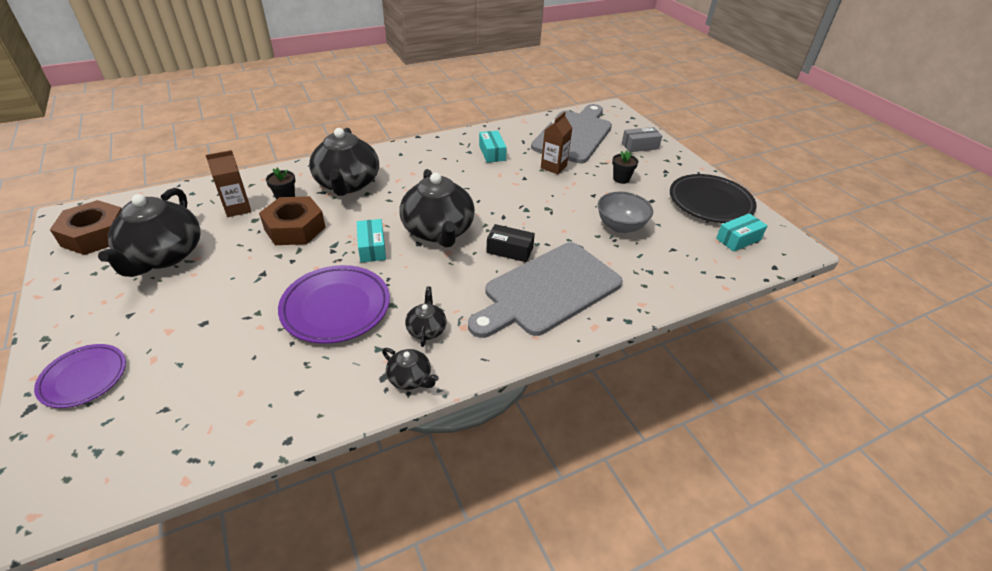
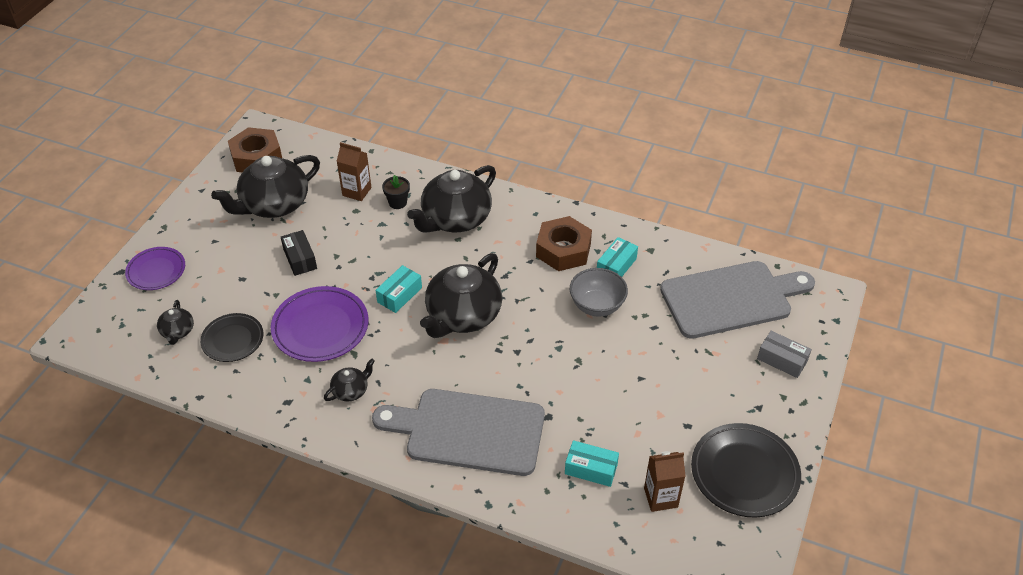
camera: 50 degrees right, 5 degrees up
(260, 372) = (232, 340): none -> black plate
(295, 228) = (371, 238): brown nut -> brown nut (563, 250)
(410, 378) = (299, 416): black teapot -> black teapot (177, 331)
(509, 250) = (490, 375): black box -> black box (300, 259)
(553, 167) = (650, 321): brown carton -> brown carton (660, 497)
(620, 226) = (614, 426): grey bowl -> grey bowl (597, 305)
(621, 179) = (696, 381): black flower pot -> none
(738, 239) = (704, 526): turquoise box -> turquoise box (591, 469)

